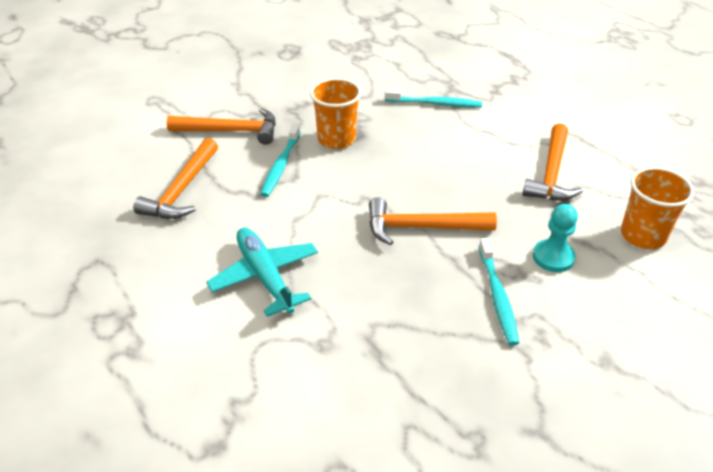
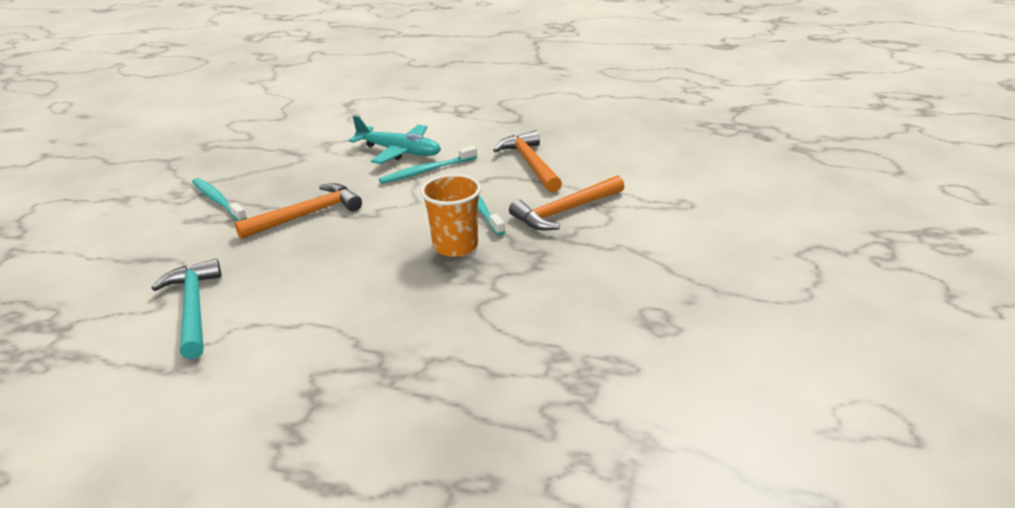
camera: 145 degrees right, 10 degrees down
(435, 104) = (384, 333): turquoise toothbrush -> turquoise toothbrush (426, 171)
(551, 173) = (193, 308): orange hammer -> turquoise hammer
(553, 257) = (176, 238): turquoise pawn -> none
(643, 235) = (83, 287): orange cup -> none

